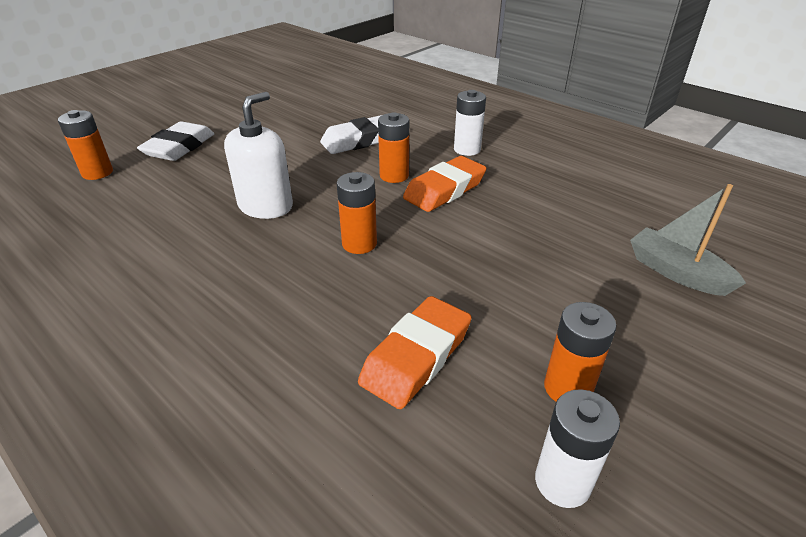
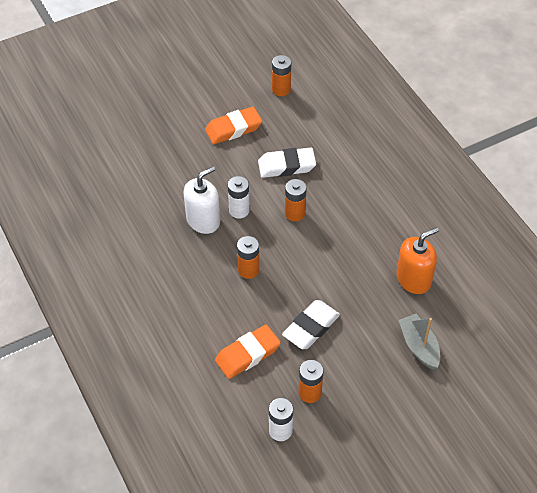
camera: 20 degrees right, 15 degrees up
(97, 173) = (104, 156): orange battery -> orange battery (281, 89)
(179, 147) = (159, 140): white eraser -> white eraser (311, 327)
(444, 190) = (321, 237): orange eraser -> orange eraser (233, 129)
(467, 149) = (359, 198): white battery -> white battery (239, 210)
(597, 204) = (413, 279): none -> orange soap dispenser

